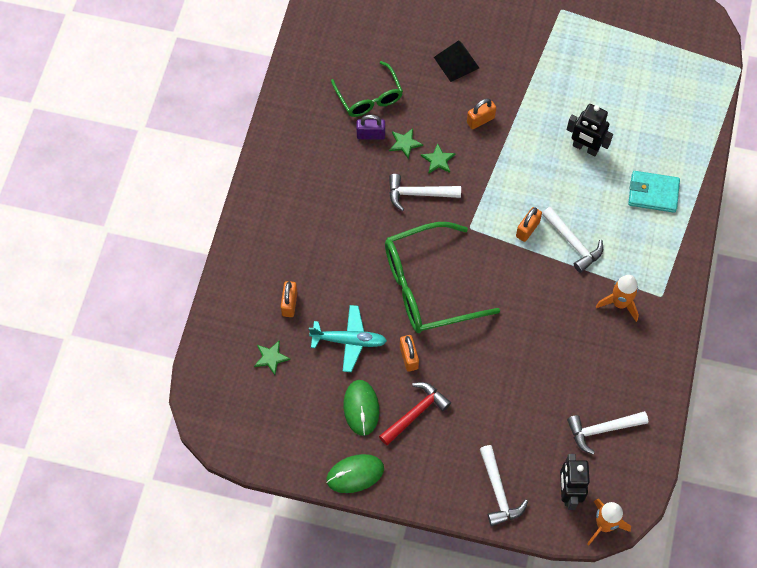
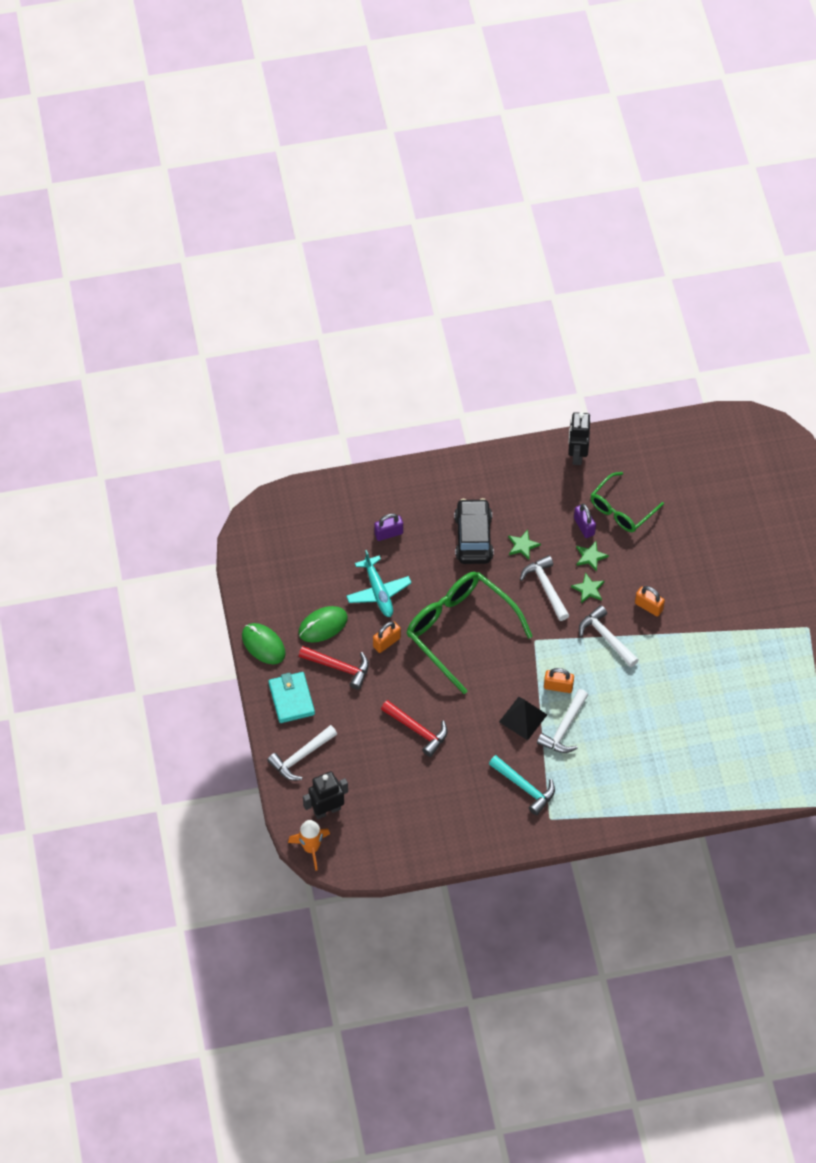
camera: 65 degrees right, 5 degrees down
(271, 357) = (333, 541): green star -> green star (522, 545)
(289, 304) = (388, 533): orange padlock -> purple padlock
(333, 231) = (473, 537): none -> black car
(456, 62) = (698, 563): black pyramid -> black pyramid (523, 718)
(517, 371) = (417, 730): none -> red hammer
(585, 148) = (668, 702): black robot -> black robot (577, 454)
(602, 430) = (396, 816): white hammer -> white hammer (606, 637)
(620, 303) = (524, 787): orange rocket -> turquoise hammer
(653, 193) = (652, 775): turquoise wallet -> turquoise wallet (291, 699)

